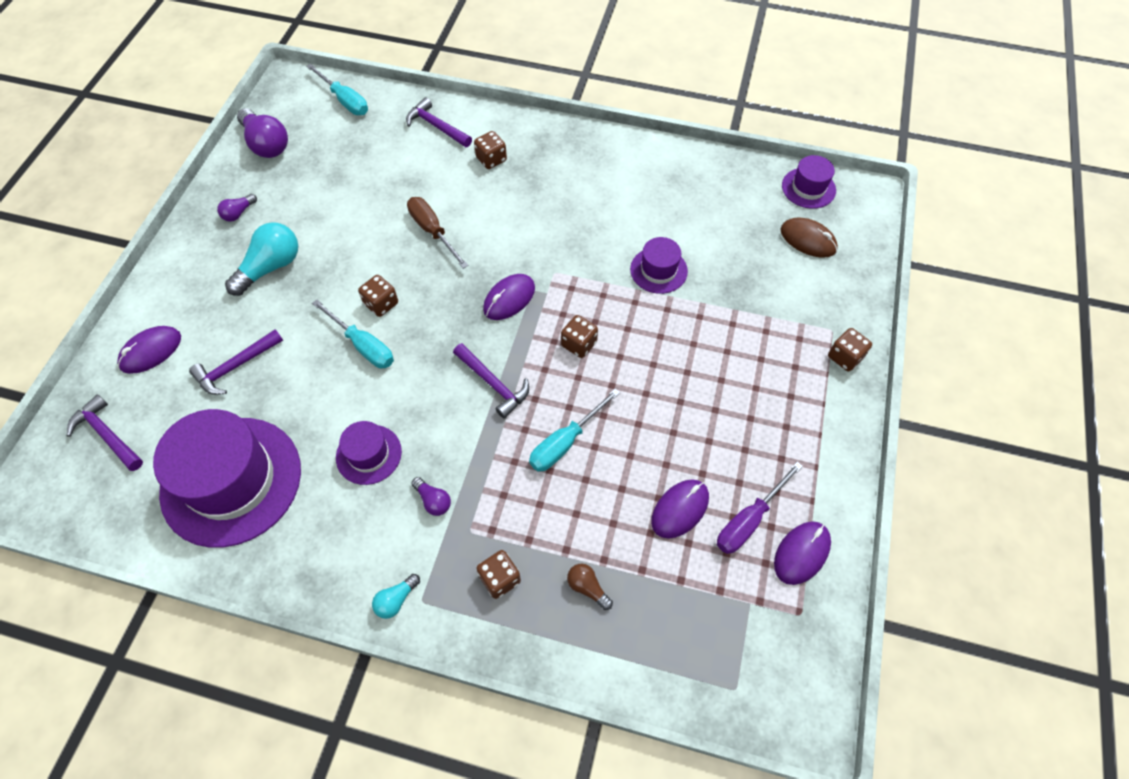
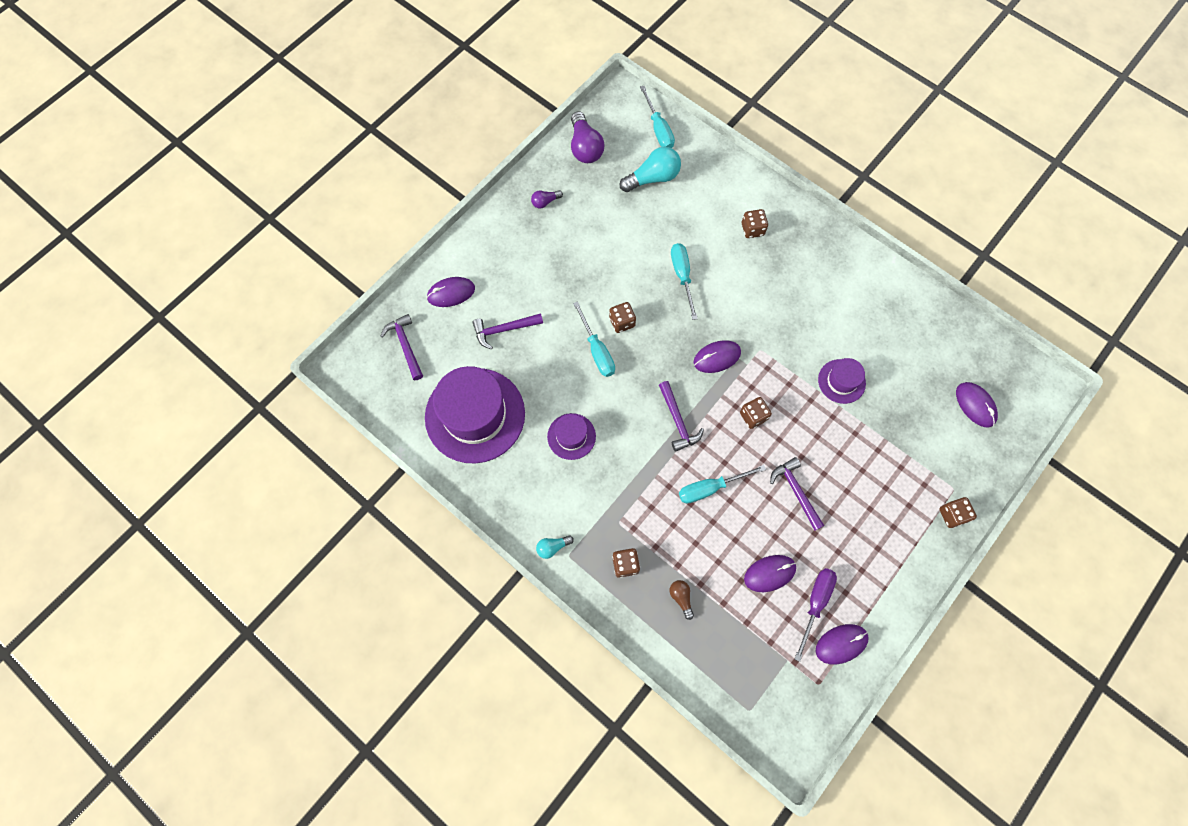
camera: 25 degrees right, 10 degrees up
(270, 267) = (553, 258): turquoise light bulb -> turquoise light bulb (653, 178)
(433, 231) = (682, 276): brown screwdriver -> turquoise screwdriver
(433, 501) = (602, 490): purple light bulb -> none
(437, 126) = (721, 181): purple hammer -> purple hammer (796, 491)
(749, 520) = (815, 603): purple screwdriver -> purple screwdriver turned 135 degrees clockwise
(808, 188) = (1000, 359): purple hat -> none
(808, 240) = (975, 405): brown mouse -> purple mouse

